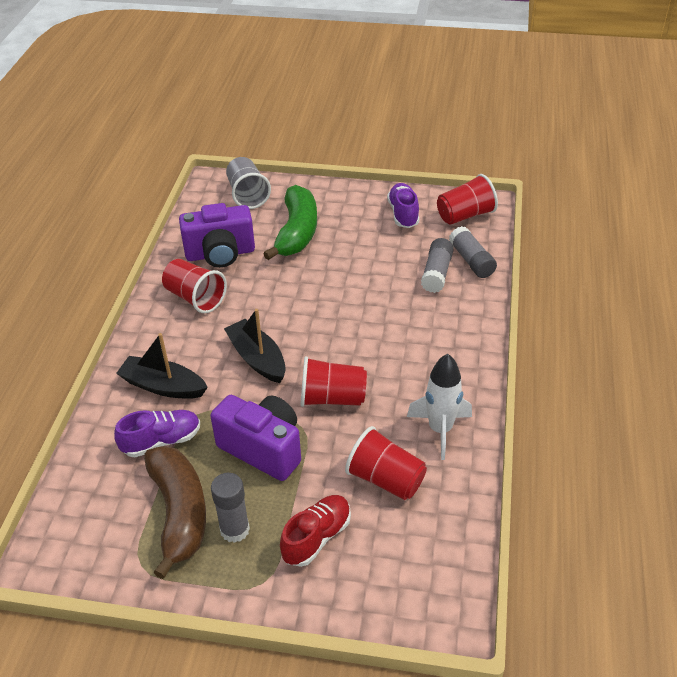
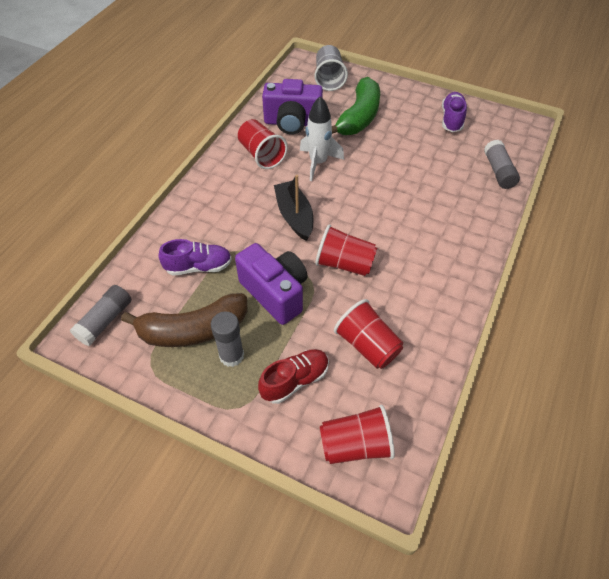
camera: 15 degrees right, 10 degrees up
(163, 386) = (214, 221): black boat -> none
(179, 513) = (193, 330): brown banana -> brown banana turned 75 degrees clockwise
(437, 273) = (465, 176): grey glue stick -> grey glue stick (105, 321)
(440, 430) = (427, 314): white rocket -> white rocket (318, 163)
(465, 215) = (504, 131): red cup -> red cup (355, 445)

